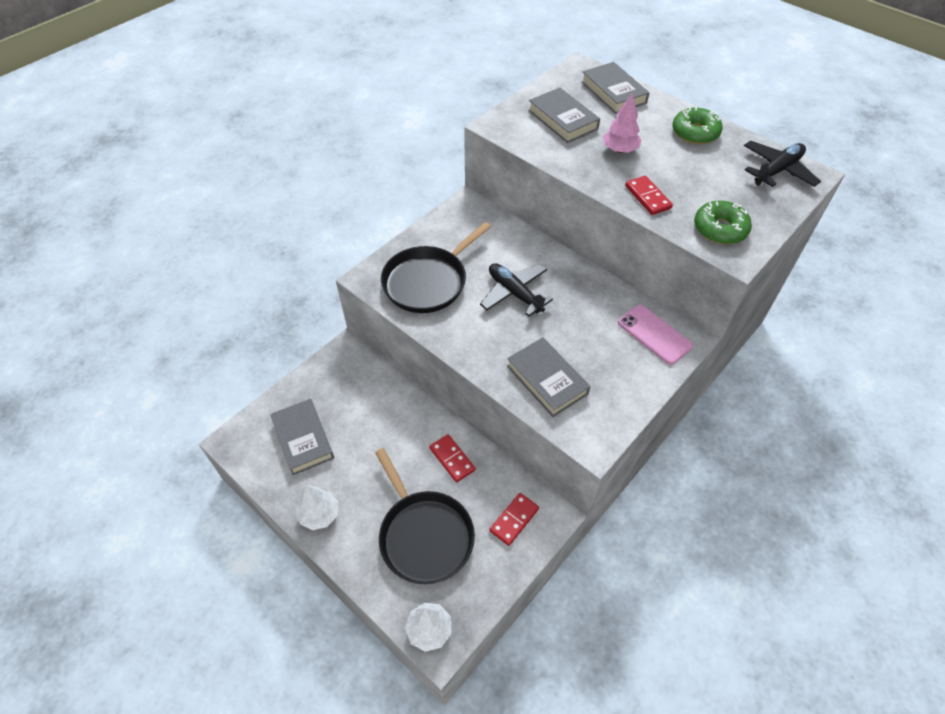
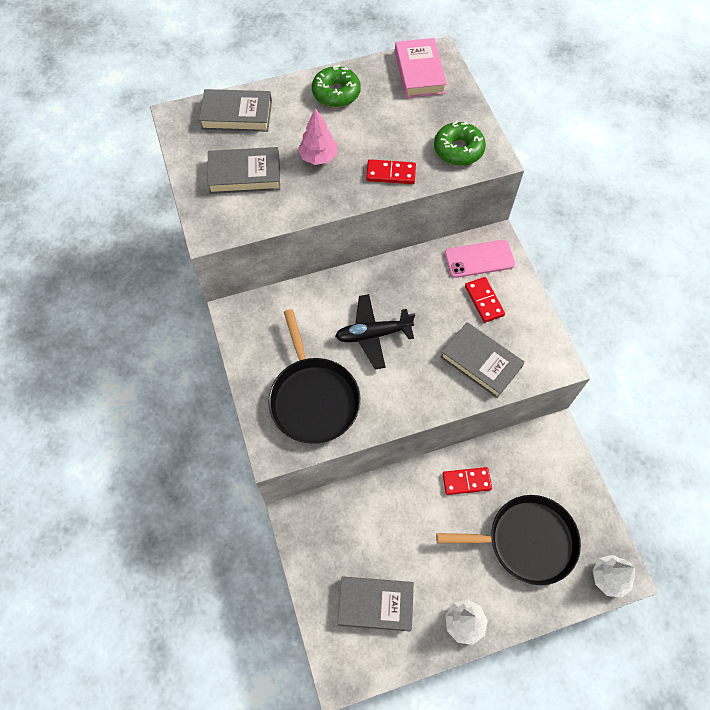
camera: 60 degrees left, 10 degrees up
(514, 520) = (546, 463): red domino -> red domino (484, 301)
(547, 380) = (480, 362): grey book -> grey book turned 45 degrees clockwise
(777, 171) = (419, 72): black plane -> pink book

